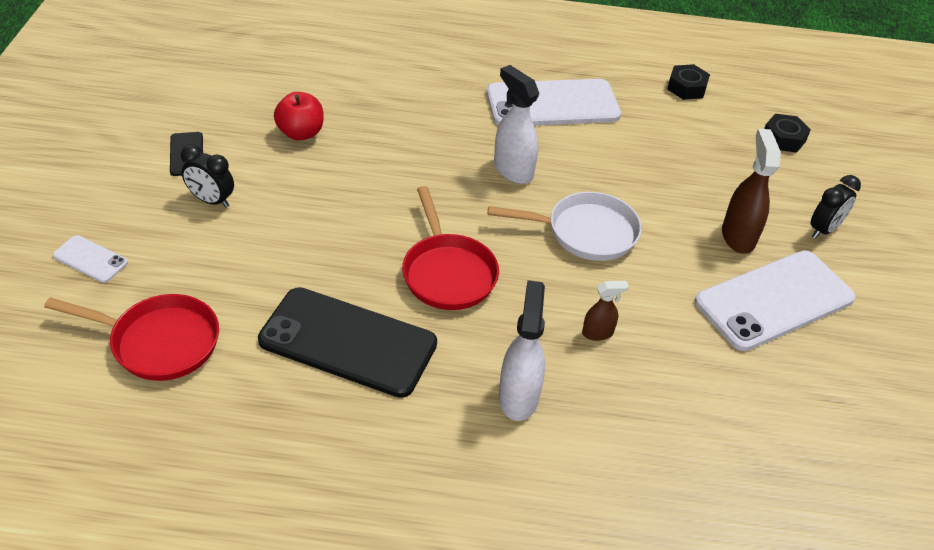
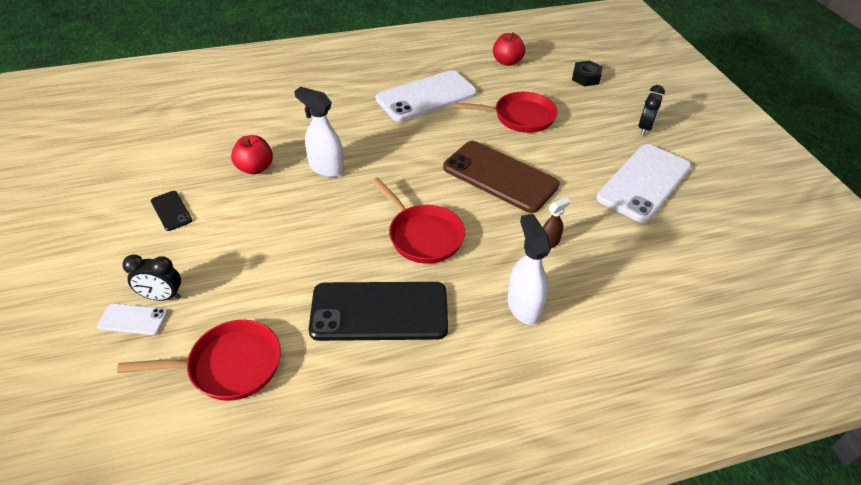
camera: 20 degrees left, 0 degrees up
(211, 200) = (212, 240): black clock -> black clock (162, 296)
(513, 170) = (426, 149): white spray bottle -> white spray bottle (326, 168)
(585, 232) = (500, 176): white pan -> brown phone
(658, 165) = (519, 117): none -> red pan
(686, 88) = (507, 62): black nut -> red apple
(738, 236) = (597, 148): brown spray bottle -> none

